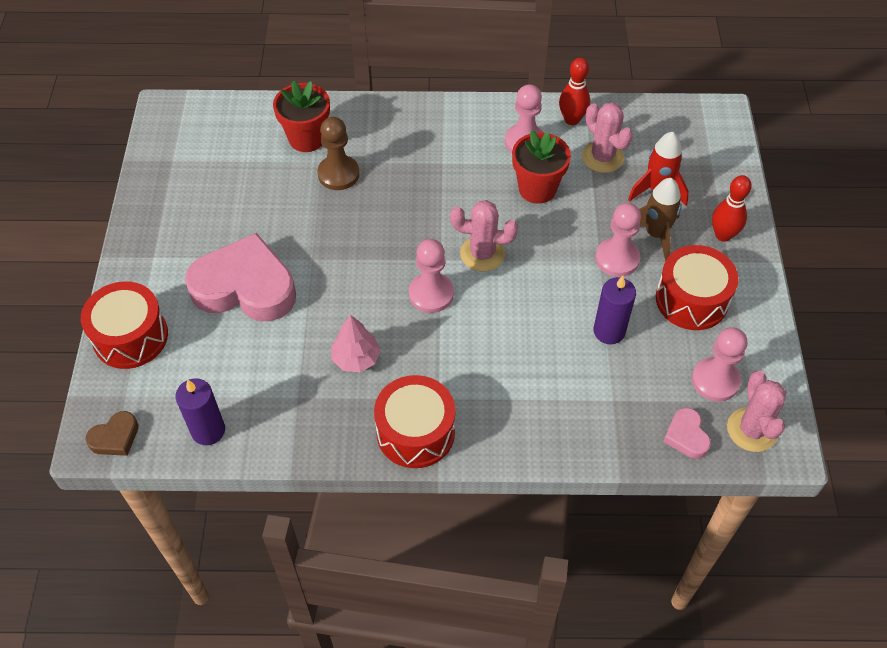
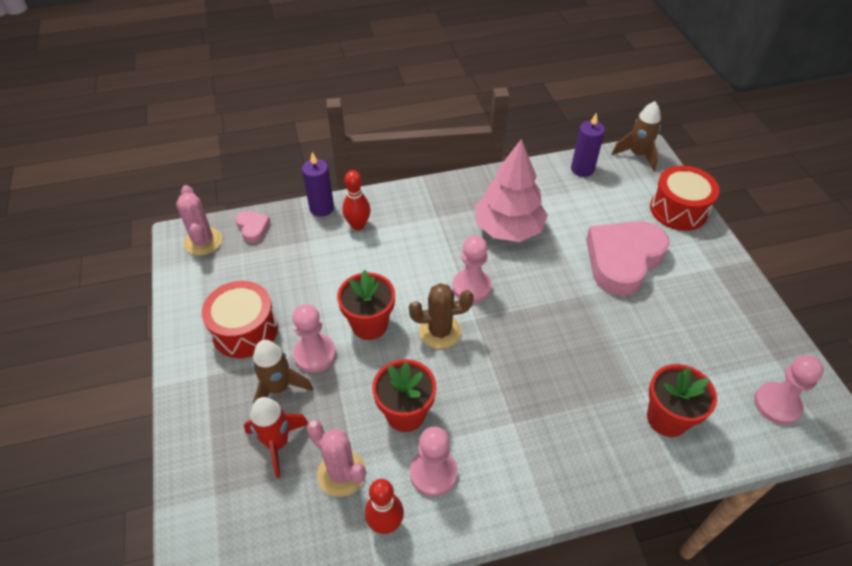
camera: 165 degrees right, 5 degrees down
(115, 437) = (637, 155): brown heart -> brown rocket
(245, 287) = (623, 260): pink heart -> pink heart turned 135 degrees clockwise
(338, 174) = (610, 383): brown pawn -> none
(356, 358) = (508, 229): pink tree -> pink tree, size x1.87
(415, 432) = (445, 194): red drum -> none
(482, 254) = (440, 331): pink cactus -> brown cactus
(555, 277) = (369, 324): none -> red flower pot
(609, 331) = (316, 288): purple candle -> purple candle (321, 208)
(715, 380) = (228, 269): pink pawn -> pink pawn (777, 404)
(723, 235) = (209, 403): red bowling pin -> red bowling pin (358, 225)

